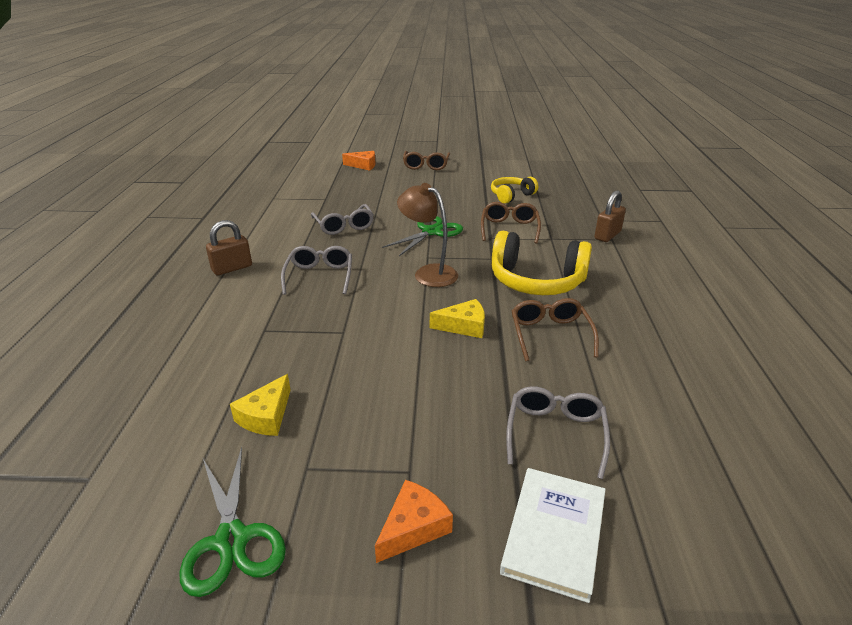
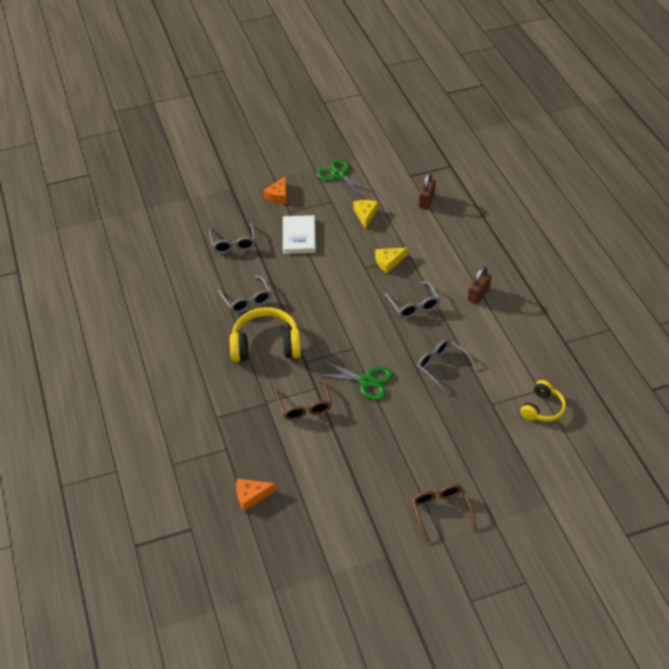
camera: 160 degrees right, 15 degrees up
(363, 165) = (510, 488): orange cheese -> orange cheese (251, 496)
(428, 273) = (343, 331): brown lamp -> none
(431, 232) = (366, 381): green scissors -> green scissors turned 90 degrees counterclockwise
(464, 326) = (299, 291): yellow cheese -> yellow cheese (388, 262)
(511, 196) = (321, 468): yellow headphones -> yellow headphones (542, 408)
(550, 335) = (247, 299): brown glasses -> grey glasses
(554, 533) = (227, 208): white book -> white book (299, 236)
(607, 235) = (220, 422): brown padlock -> brown padlock (426, 201)

